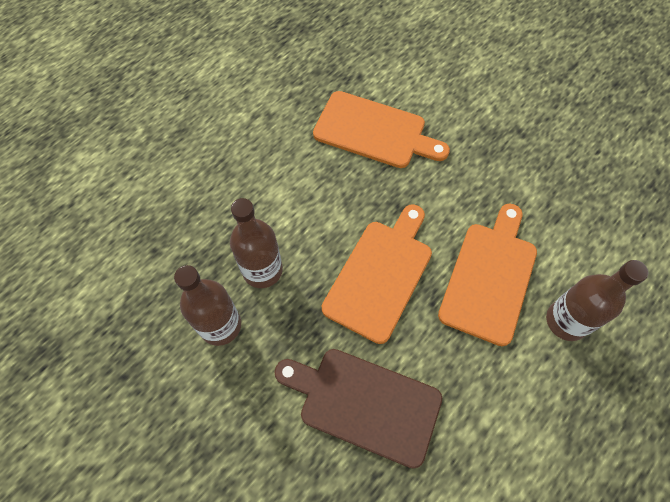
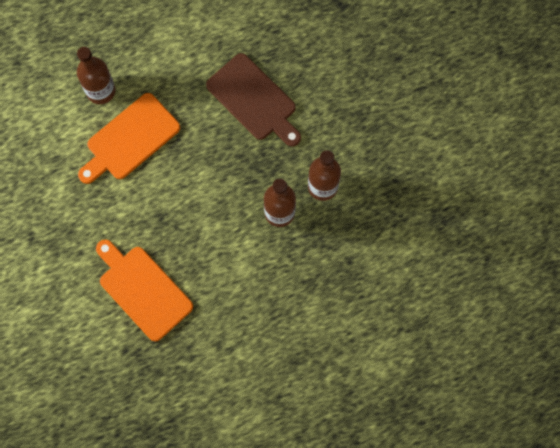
camera: 155 degrees left, 10 degrees up
(381, 275) = (201, 173): orange cutting board -> none

